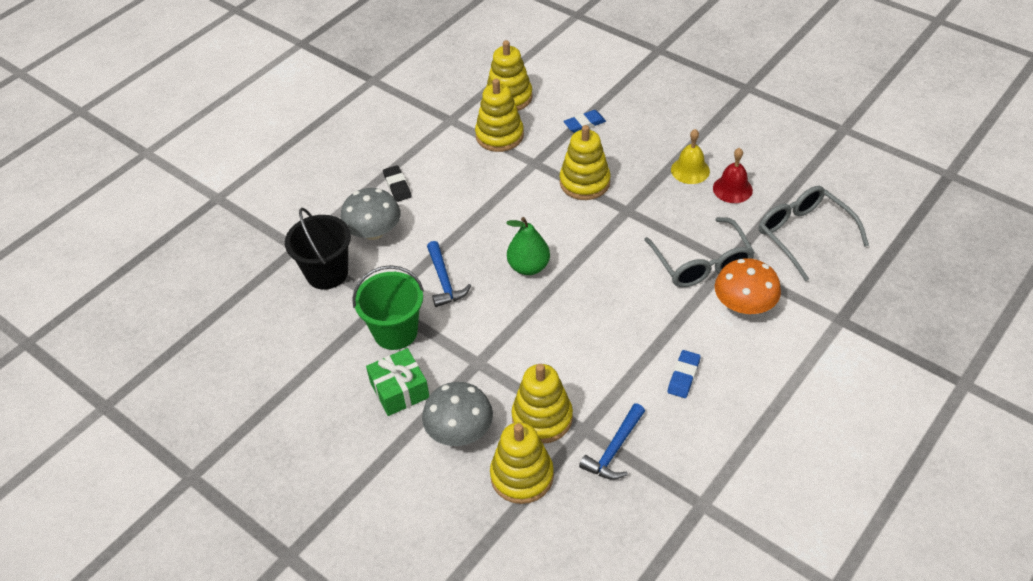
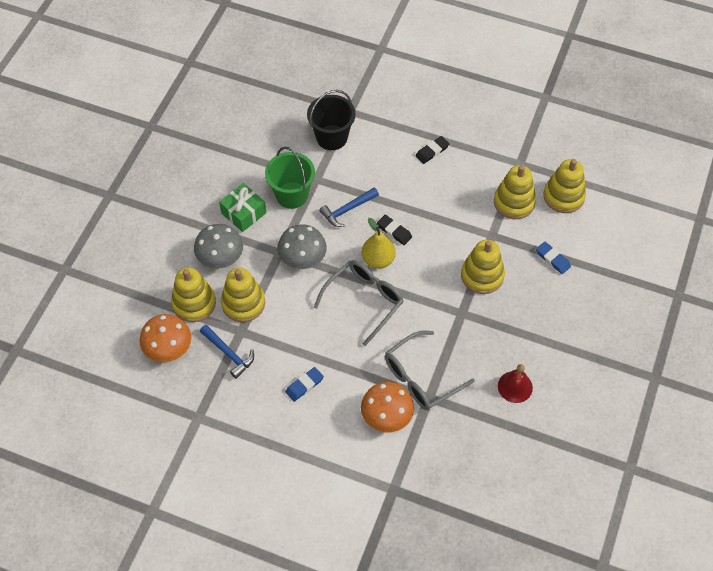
camera: 70 degrees right, 10 degrees up
(374, 232) = (380, 152): grey mushroom -> grey mushroom (302, 258)
(494, 244) = (394, 231): none -> black eraser
(528, 267) = (378, 260): green pear -> yellow pear
(584, 521) = (168, 348): none -> orange mushroom
(614, 449) = (228, 353): blue hammer -> blue hammer turned 150 degrees counterclockwise
(683, 376) = (304, 385): blue eraser -> blue eraser turned 45 degrees counterclockwise
(690, 170) = (526, 350): yellow bell -> none
(803, 234) = (479, 449): grey glasses -> grey glasses (364, 301)

